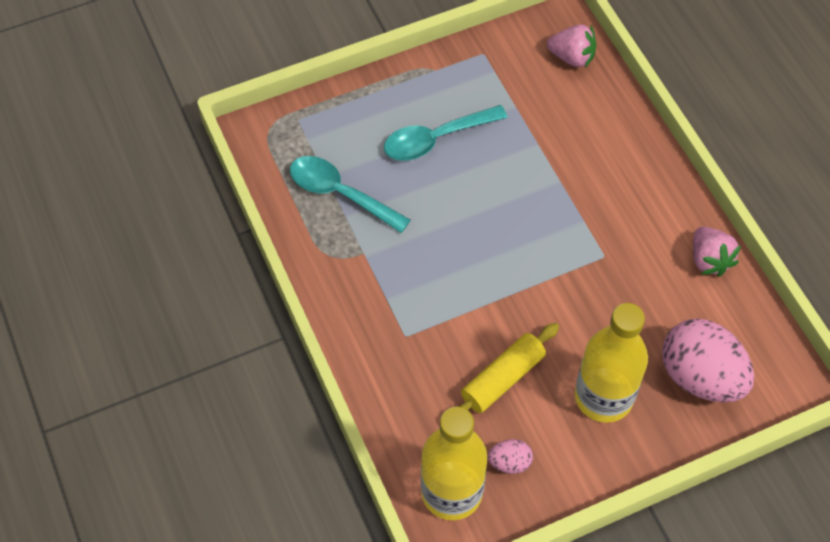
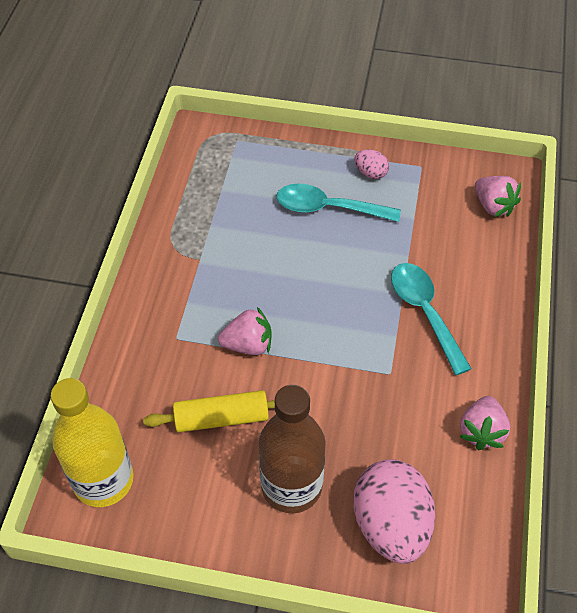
camera: 35 degrees right, 5 degrees down
(340, 193) = (220, 207): turquoise spoon -> turquoise spoon (424, 312)
(471, 303) = (248, 345): none -> pink strawberry
(509, 462) = (168, 488): pink egg -> pink egg (370, 173)
(603, 397) = (291, 486): yellow bottle -> brown bottle

